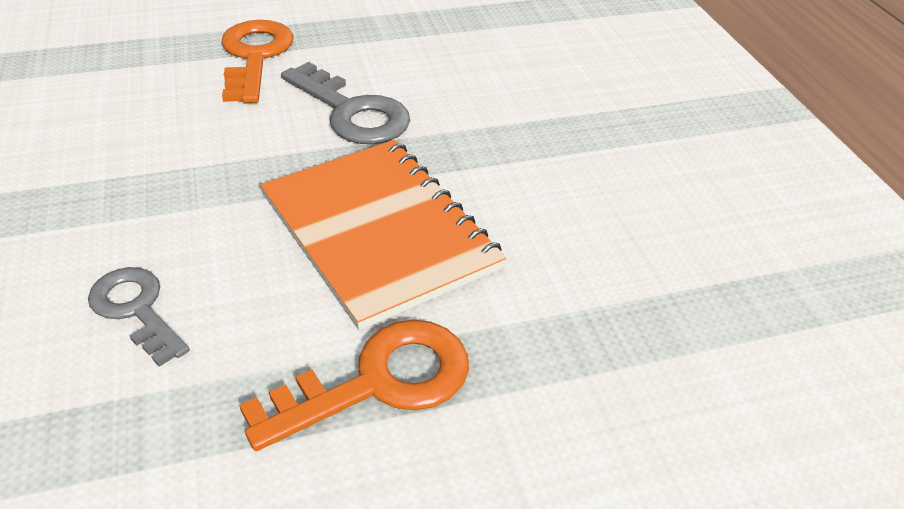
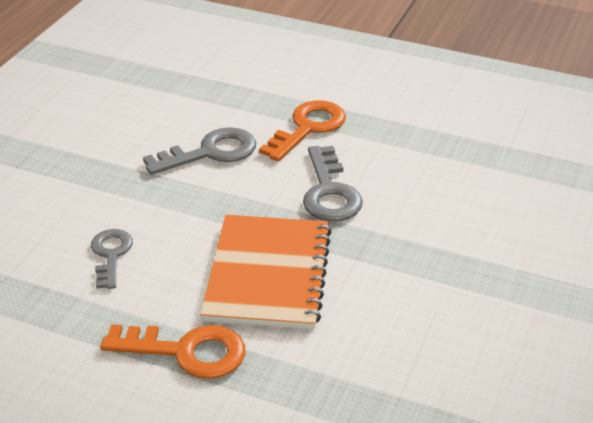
camera: 40 degrees right, 5 degrees down
(157, 125) = (210, 153): none -> grey key

